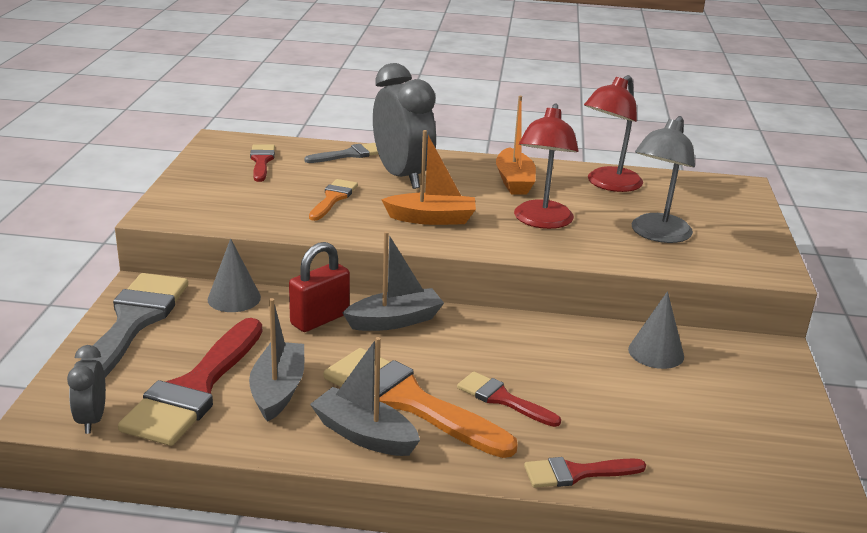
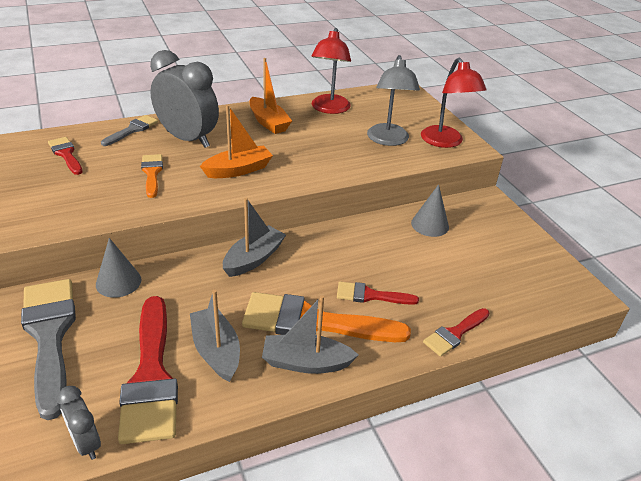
camera: 30 degrees left, 10 degrees up
(320, 319) = (199, 277): red padlock -> none
(541, 221) = (312, 150): red lamp -> red lamp (445, 142)

